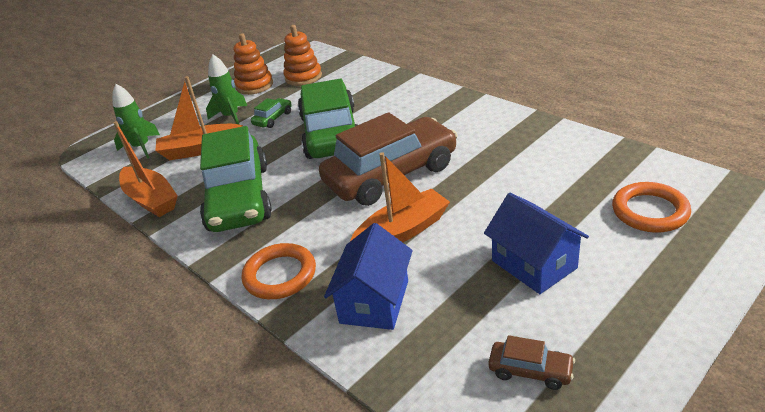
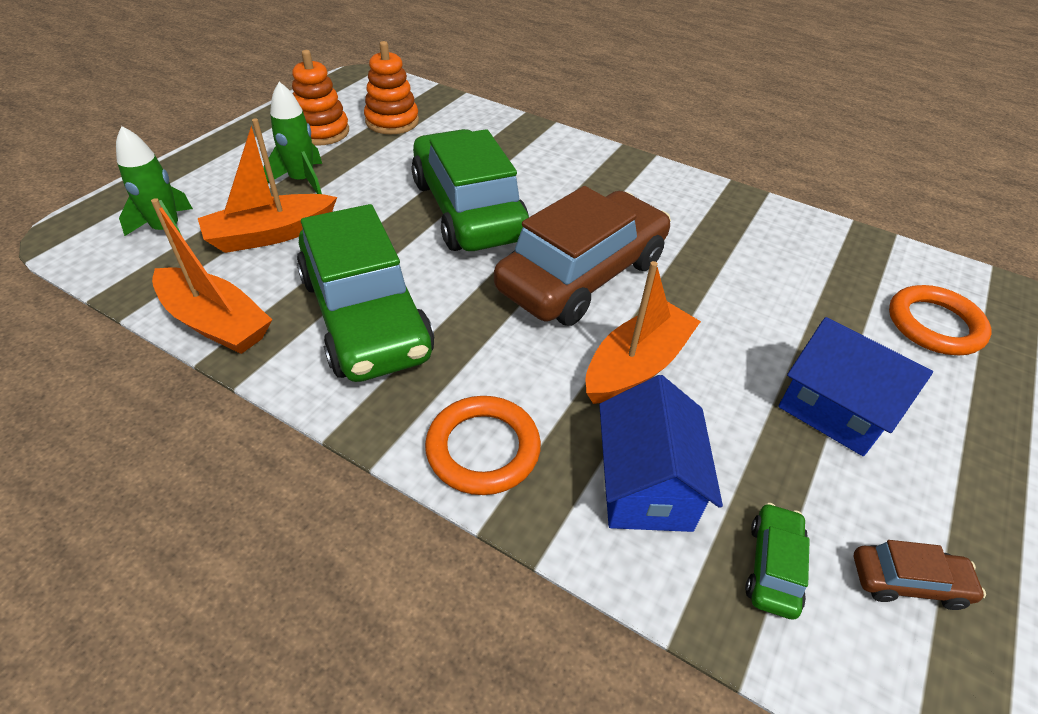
camera: 20 degrees left, 10 degrees up
(273, 118) = (370, 185): green car -> green car (773, 566)

